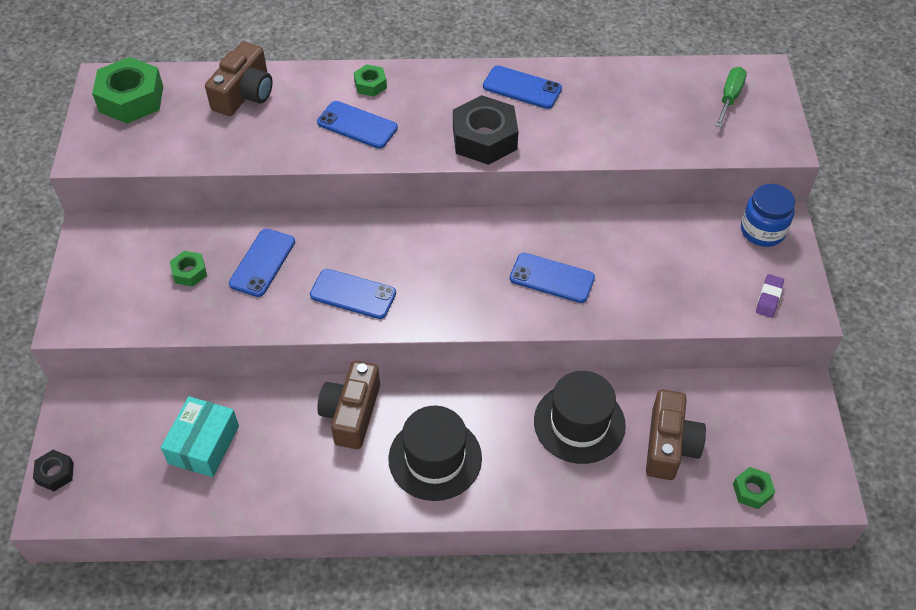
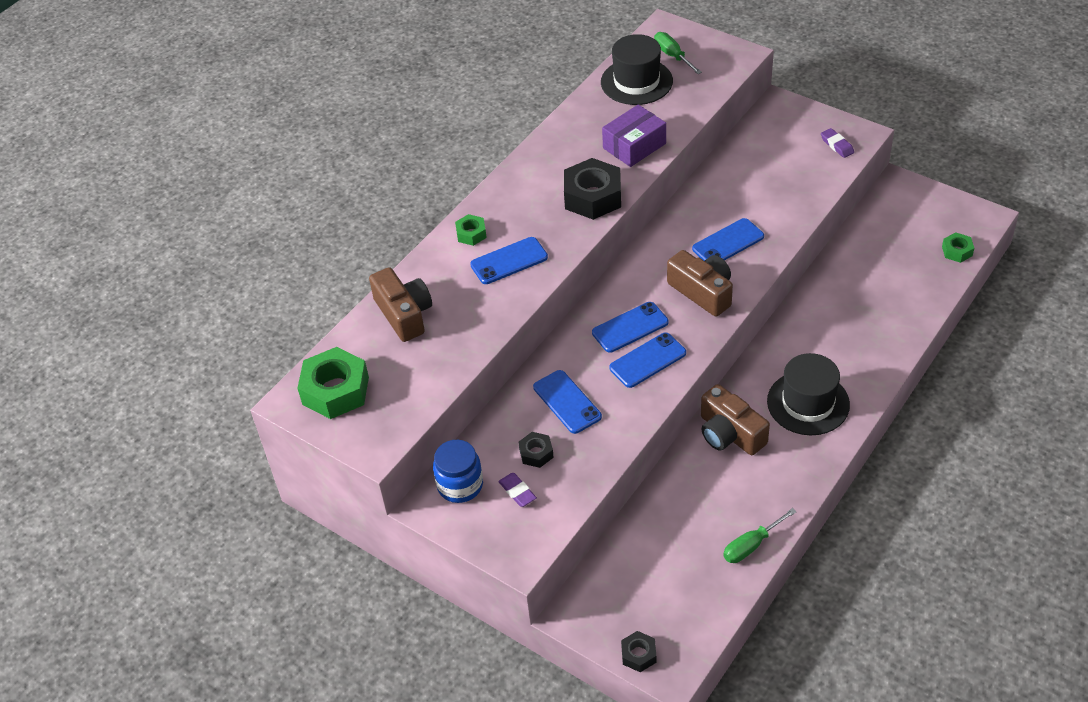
camera: 50 degrees left, 5 degrees down
(138, 282) = (517, 492): none -> purple eraser
(189, 272) = (536, 453): green nut -> black nut
(204, 444) = (687, 540): turquoise box -> none
(228, 499) = (751, 545): none -> green screwdriver
(522, 88) = (559, 152): blue phone -> blue phone (630, 327)
(578, 133) = (634, 146): none -> purple box
(579, 423) = (838, 309): black hat -> black hat (636, 81)
(669, 445) = (892, 272): brown camera -> brown camera (702, 292)
(762, 231) = (778, 117): blue jar -> blue jar (460, 485)

